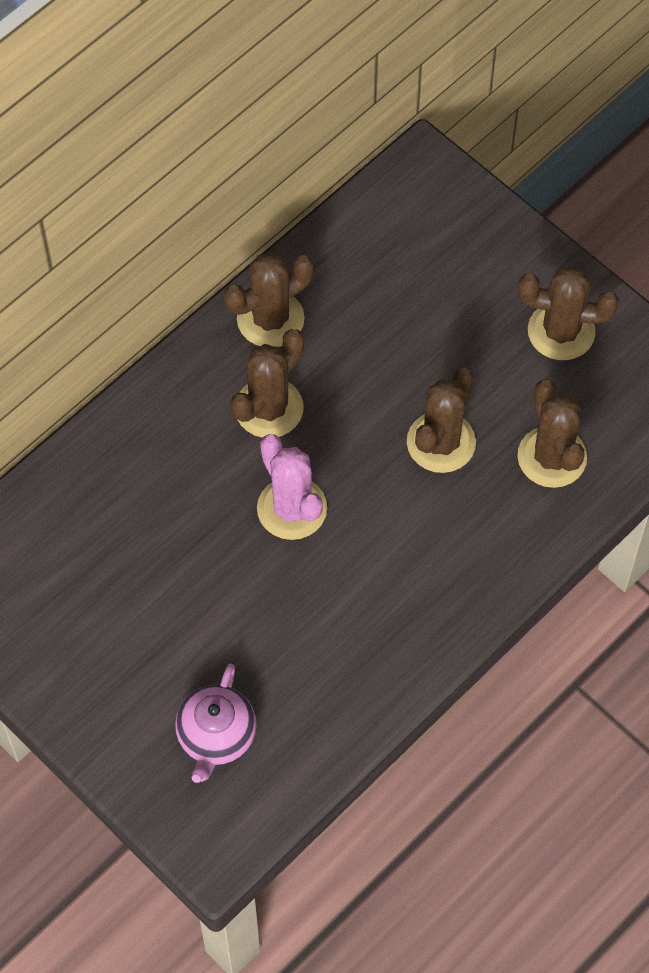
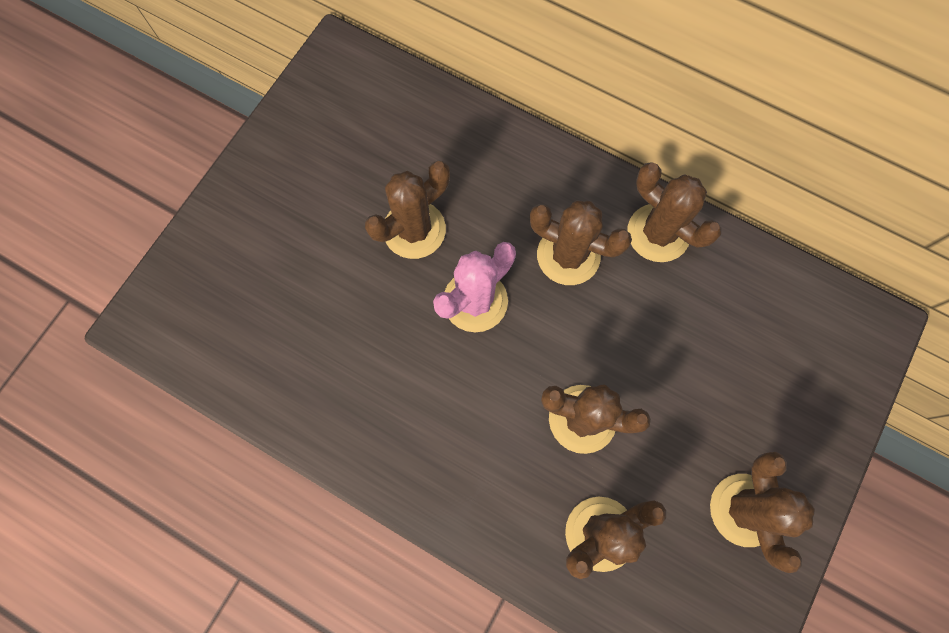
camera: 75 degrees right, 10 degrees up
(193, 549) = (414, 230): none -> brown cactus
(216, 736) = (244, 295): pink teapot -> none

